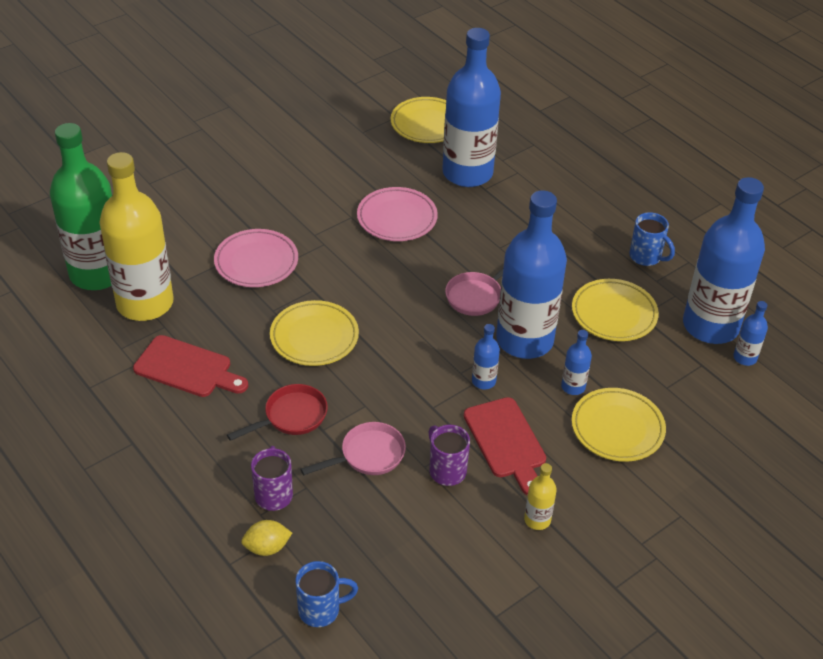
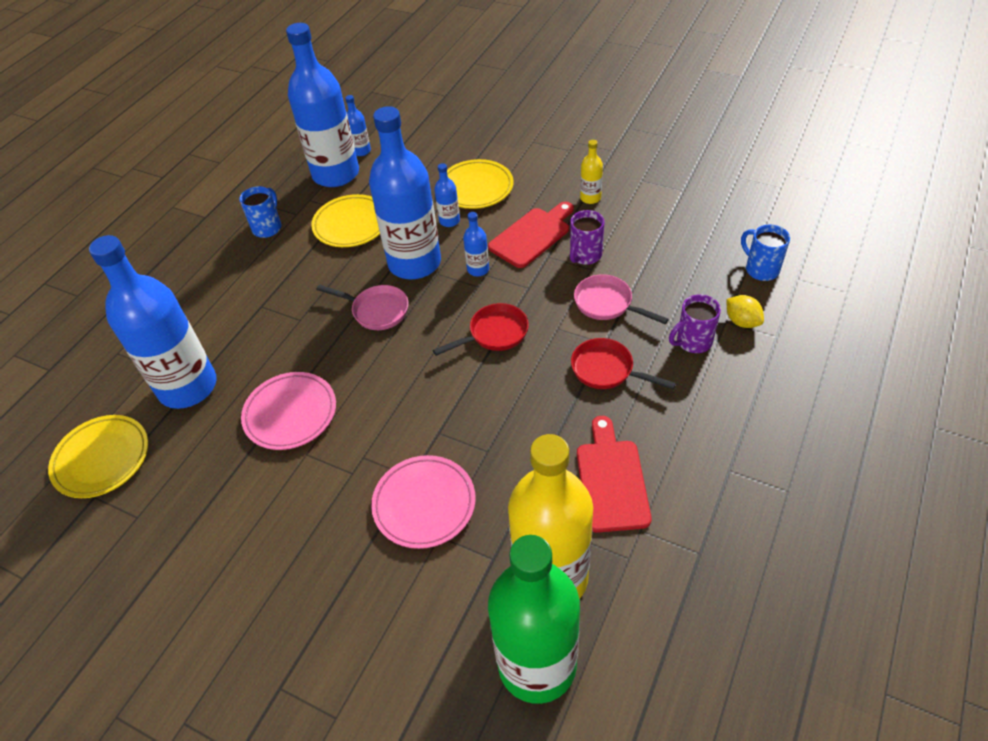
camera: 110 degrees left, 5 degrees up
(314, 337) = (501, 400): yellow plate -> none
(391, 360) = (494, 334): none -> red pan

